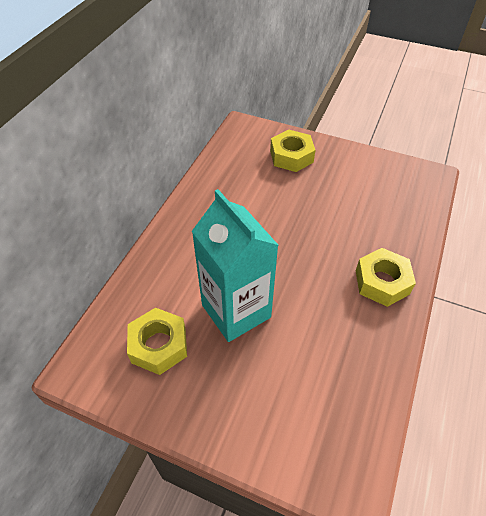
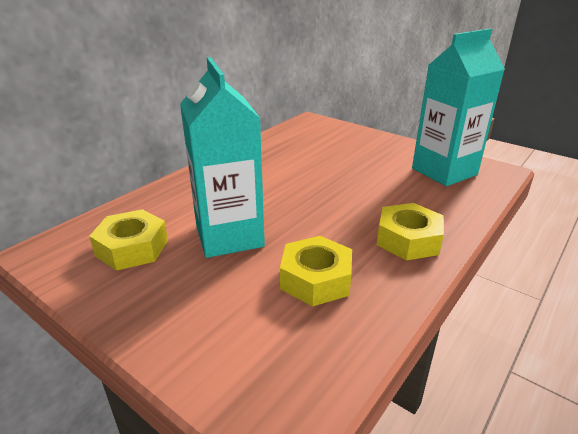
camera: 15 degrees right, 20 degrees down
(291, 156) = (349, 142): yellow nut -> yellow nut (316, 279)
(387, 186) = (444, 171): none -> turquoise carton

